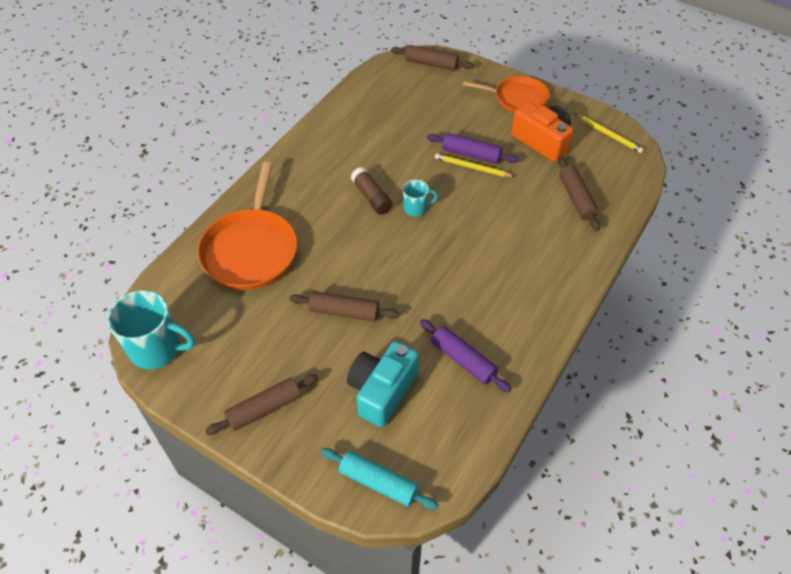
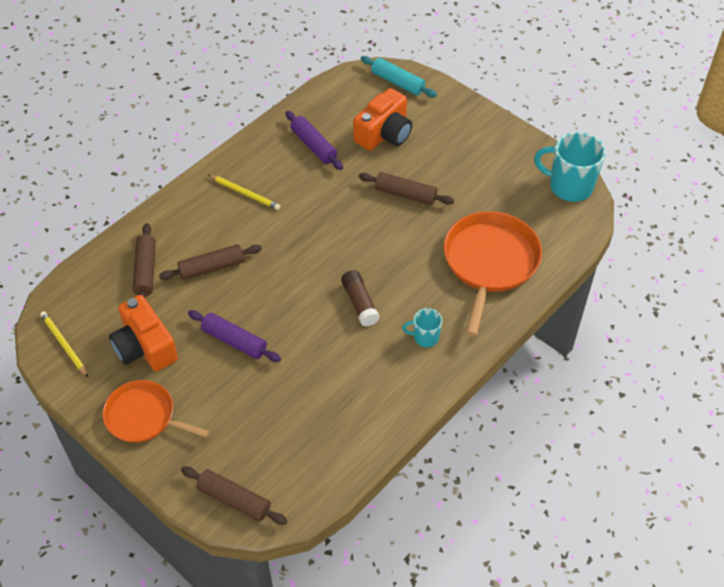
camera: 170 degrees left, 0 degrees up
(264, 408) = (477, 134): brown rolling pin -> brown rolling pin (212, 268)
(382, 390) = (384, 134): turquoise camera -> orange camera
(416, 208) = (316, 283): turquoise mug -> turquoise mug (425, 337)
(472, 167) = (239, 323): yellow pencil -> yellow pencil (245, 193)

